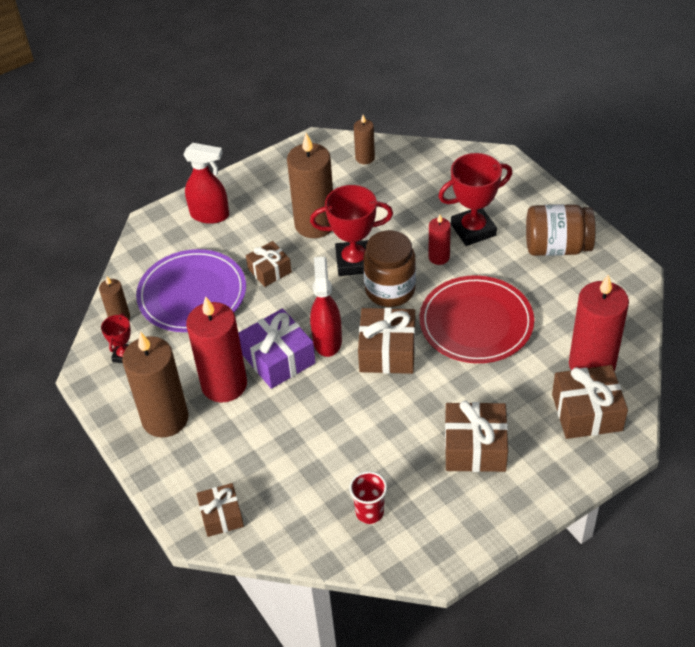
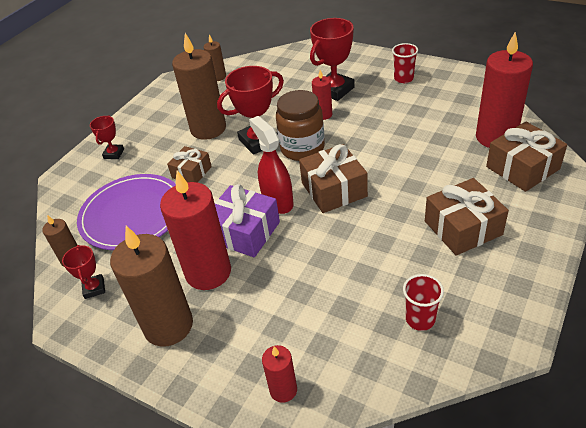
camera: 25 degrees left, 5 degrees down
(210, 215) = (114, 154): red spray bottle -> red trophy
(221, 516) = (283, 390): brown gift -> red candle
(476, 322) = (387, 144): red plate -> none
(557, 247) = (403, 78): brown jar -> red cup

